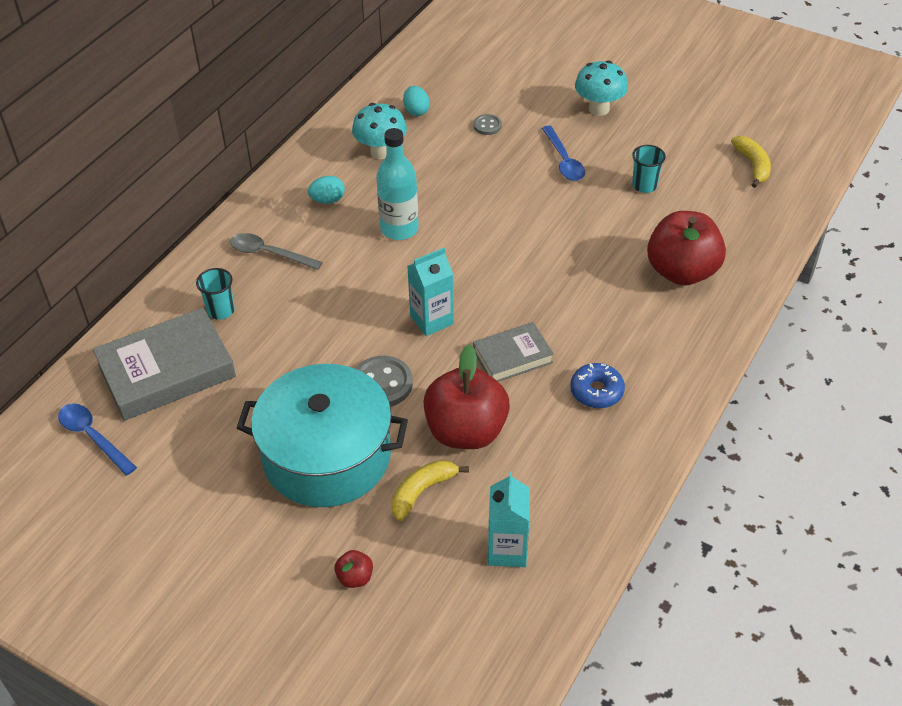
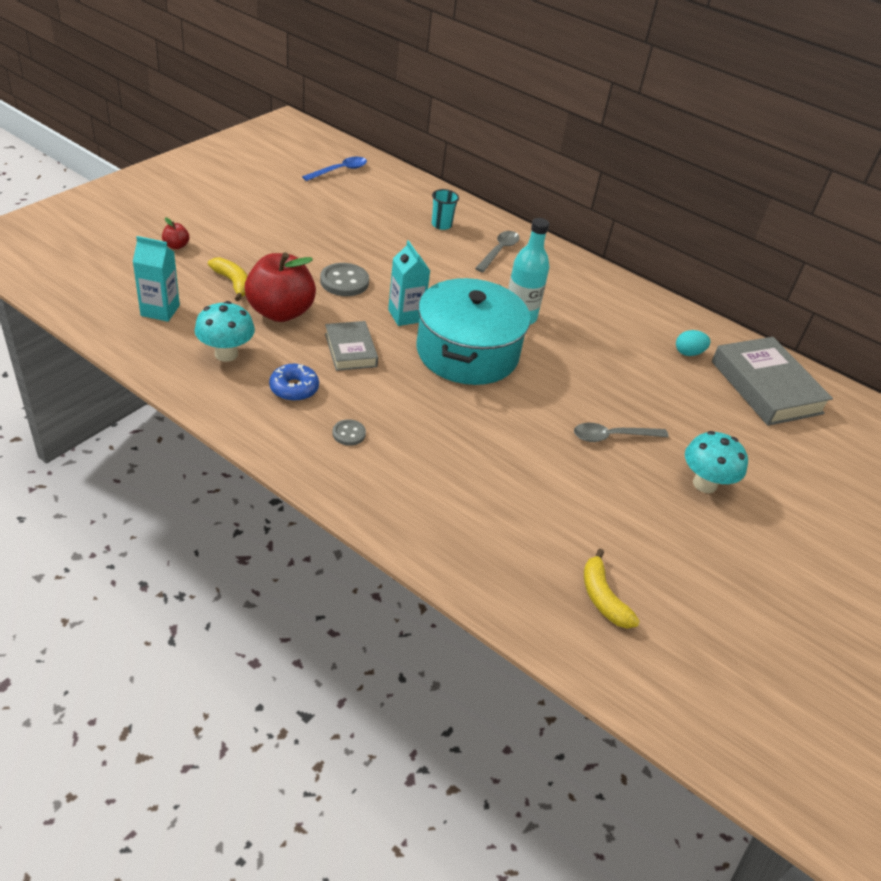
camera: 90 degrees right, 5 degrees down
(167, 371) = (388, 199): grey book -> grey book (766, 387)
(327, 200) = (560, 286): turquoise egg -> none
(327, 456) = (285, 249): turquoise pot -> turquoise pot (467, 352)
(381, 152) = (625, 323): turquoise mushroom -> turquoise mushroom (226, 354)
(487, 126) = (668, 394): grey button -> grey button (349, 433)
(564, 161) = (612, 436): blue spoon -> grey spoon
(644, 185) = (570, 489): turquoise cup -> none
(682, 271) = (431, 483): red apple -> none
(753, 165) = (602, 598): yellow banana -> yellow banana turned 75 degrees clockwise

